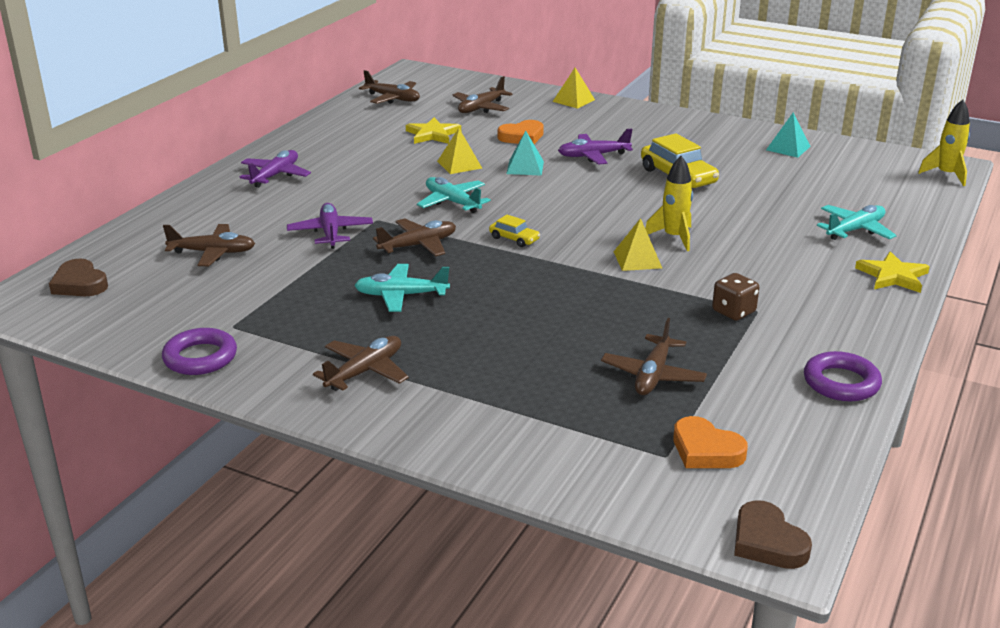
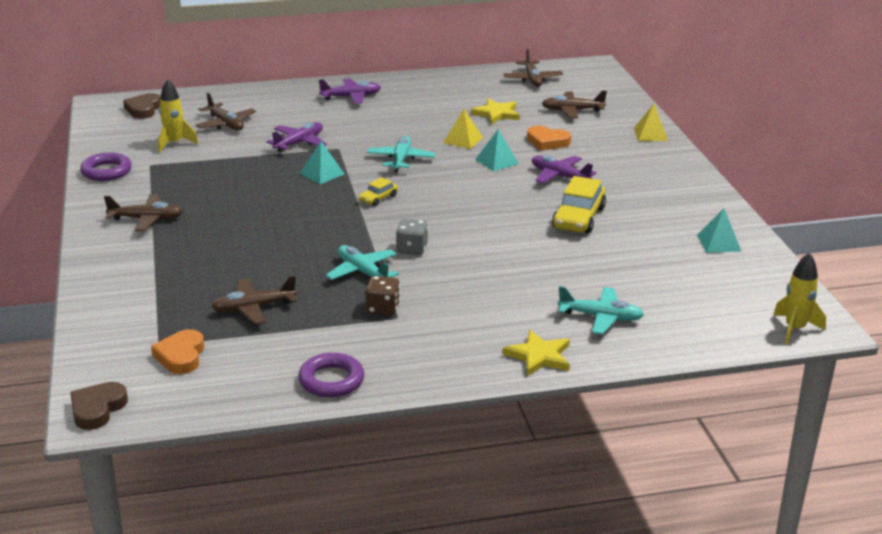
camera: 50 degrees right, 0 degrees up
(401, 295) = (249, 194): turquoise plane -> turquoise plane (362, 272)
(418, 245) = (322, 173): brown plane -> turquoise pyramid
(514, 239) = (378, 198): yellow car -> yellow car turned 45 degrees clockwise
(637, 259) = (412, 249): yellow pyramid -> grey dice
(673, 237) = (468, 250): yellow rocket -> yellow rocket (174, 143)

